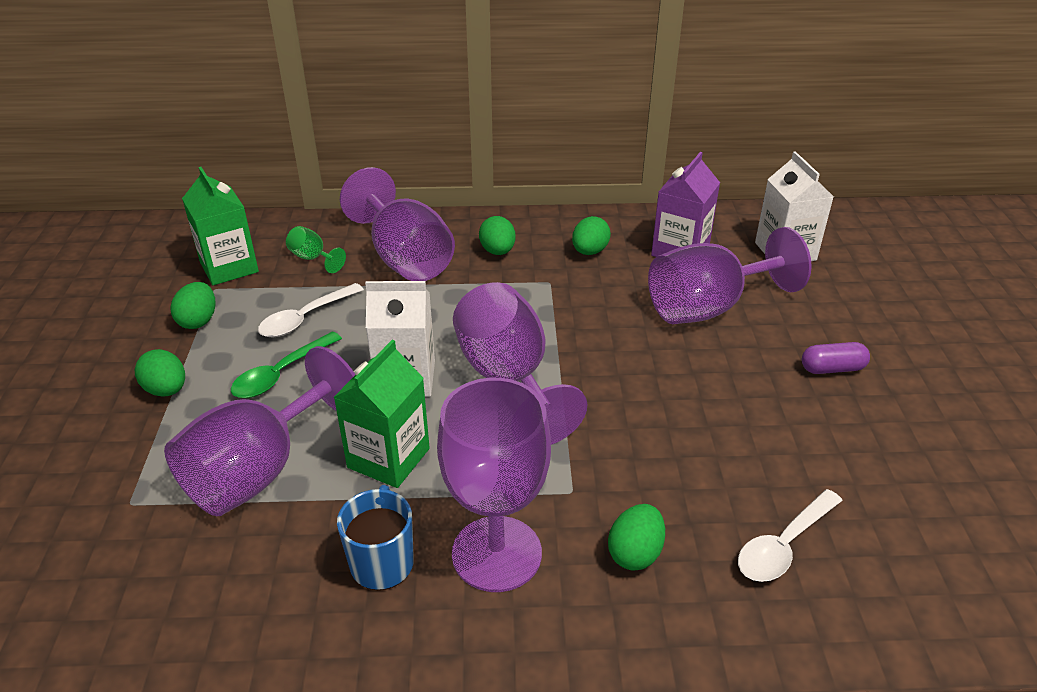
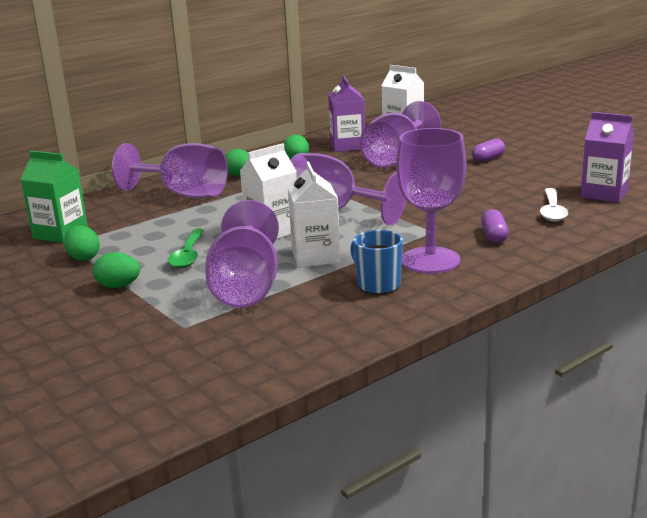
camera: 35 degrees left, 15 degrees down
(305, 318) = (161, 233): white spoon -> none
(312, 258) = (118, 213): green goblet -> none
(388, 458) = (315, 256): green carton -> white carton
(635, 553) = (494, 236): green egg -> purple capsule
(913, 552) = (604, 194): none -> purple carton

